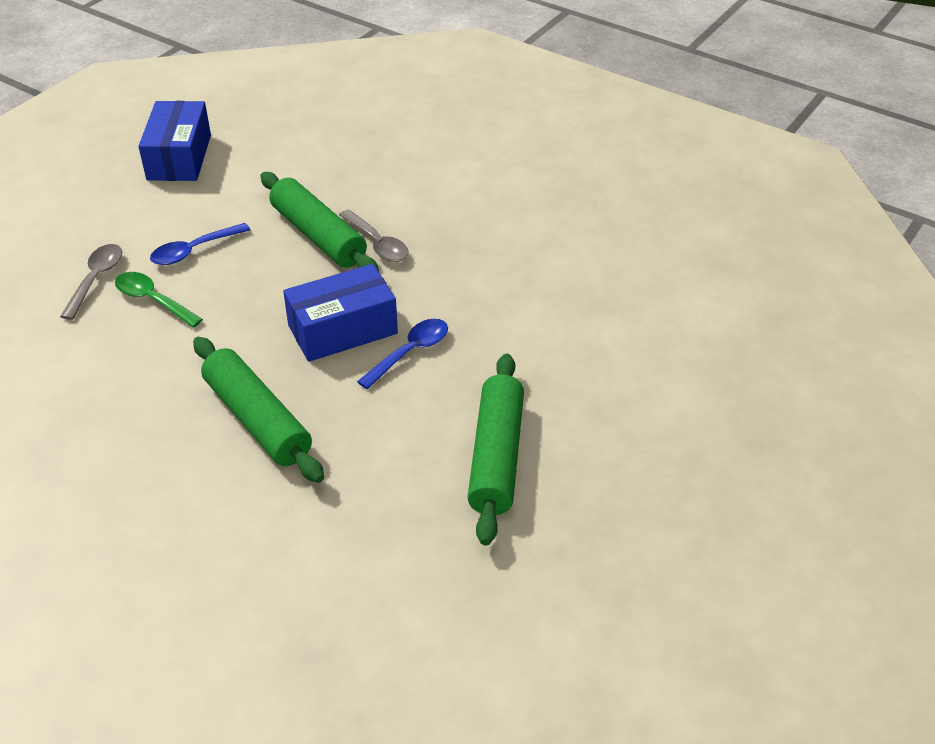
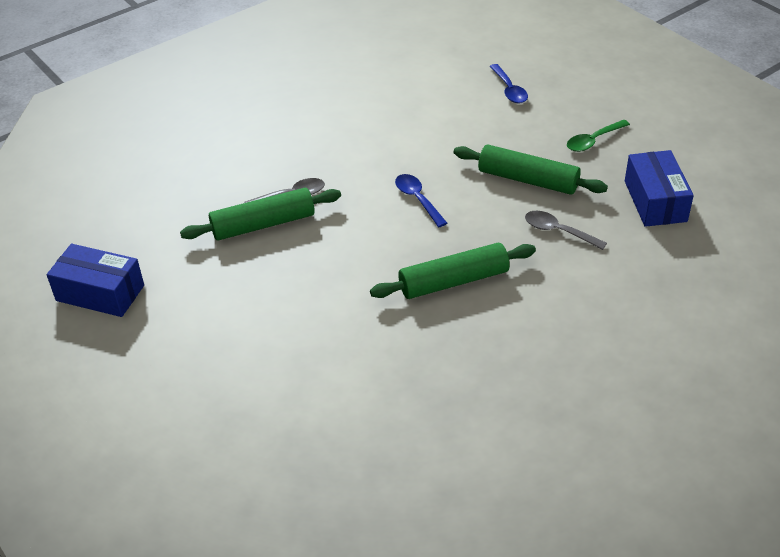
camera: 70 degrees left, 0 degrees up
(96, 279) = (246, 359): grey spoon -> grey spoon (558, 231)
(153, 300) = (293, 325): green spoon -> green spoon (593, 141)
(193, 251) = (242, 296): blue spoon -> blue spoon (509, 90)
(343, 329) = (379, 227): blue box -> blue box (655, 201)

